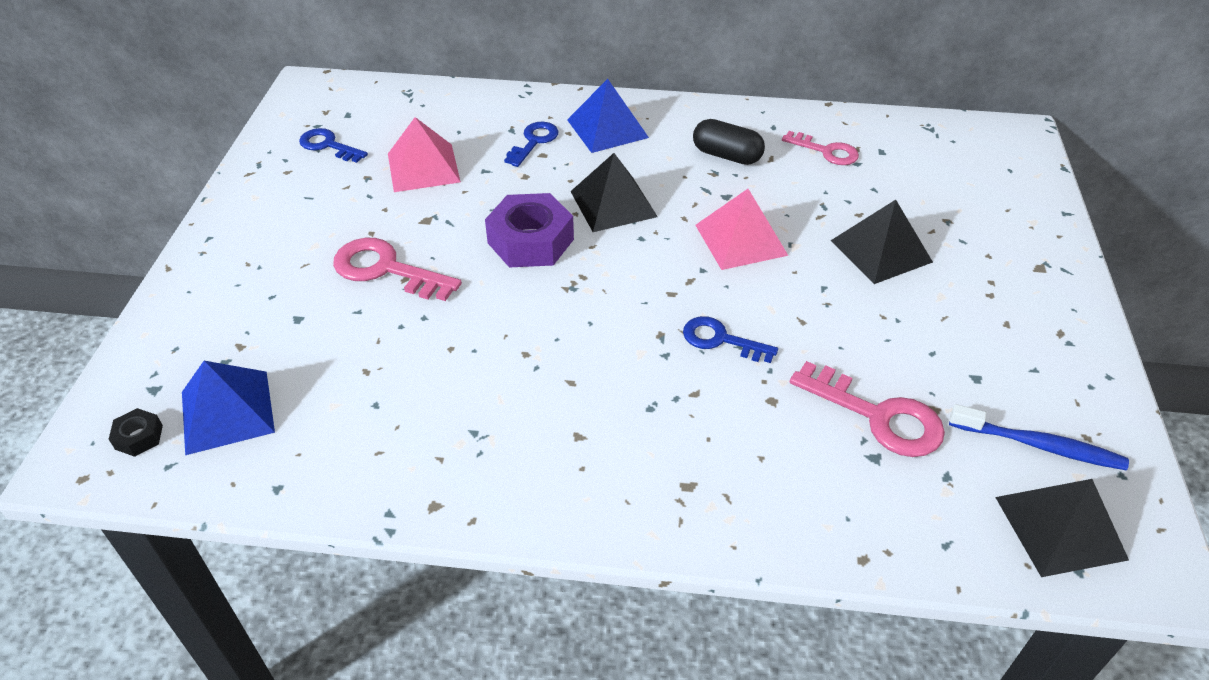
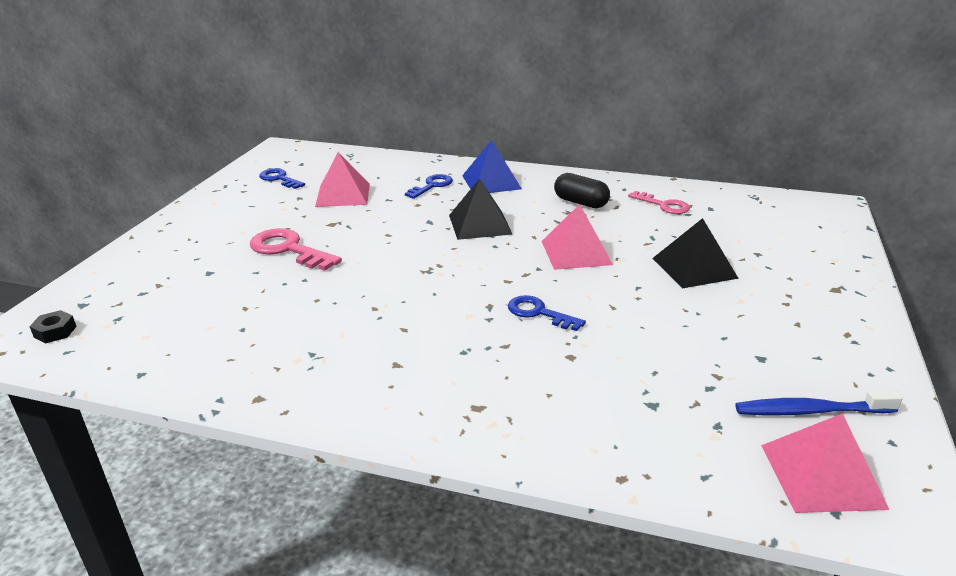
camera: 10 degrees right, 15 degrees down
(227, 411) = (128, 322): blue pyramid -> none
(530, 241) = (406, 241): purple nut -> none
(878, 416) = (663, 376): pink key -> none
(1038, 445) = (811, 411): blue toothbrush -> blue toothbrush turned 150 degrees clockwise
(1060, 528) = (822, 476): black pyramid -> pink pyramid

